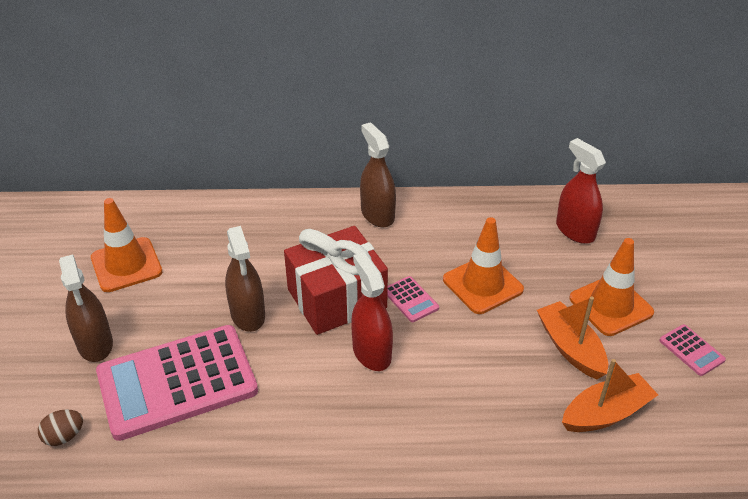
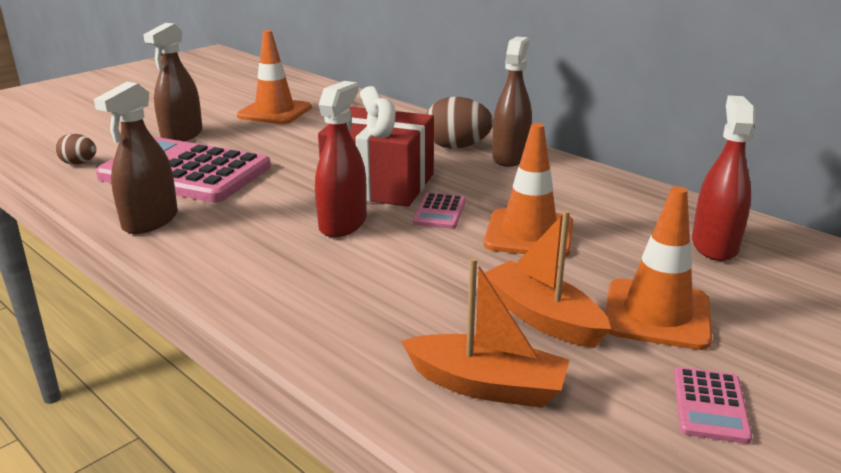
camera: 45 degrees right, 15 degrees down
(248, 314) = (298, 164): brown spray bottle -> brown spray bottle (150, 221)
(329, 224) = (457, 147): none -> brown egg
(570, 348) = (542, 317): orange boat -> orange boat turned 60 degrees counterclockwise

